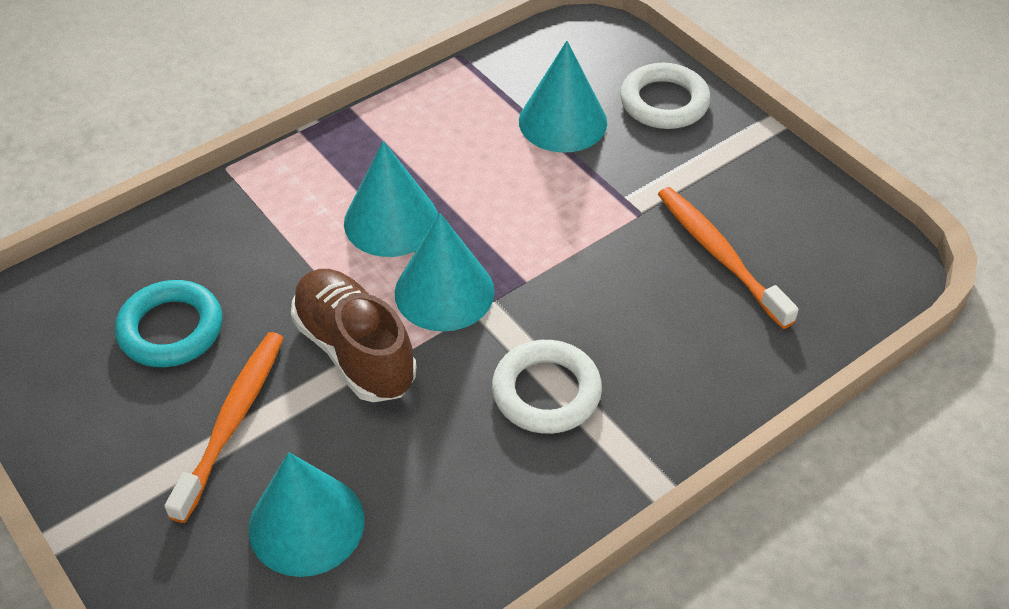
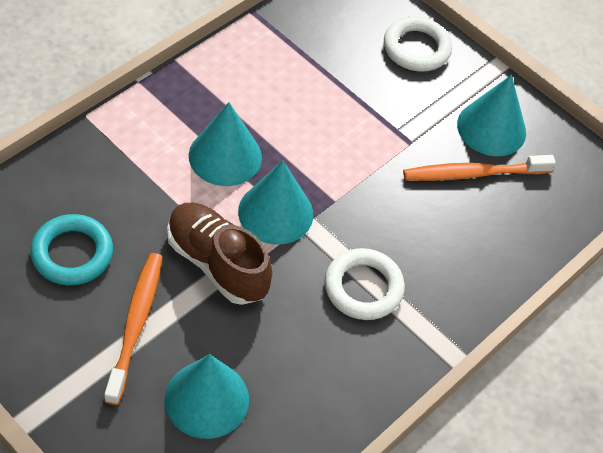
camera: 15 degrees left, 5 degrees up
(562, 121) = (342, 67): turquoise cone -> turquoise cone (491, 128)
(720, 255) = (473, 173): orange toothbrush -> orange toothbrush turned 60 degrees counterclockwise

